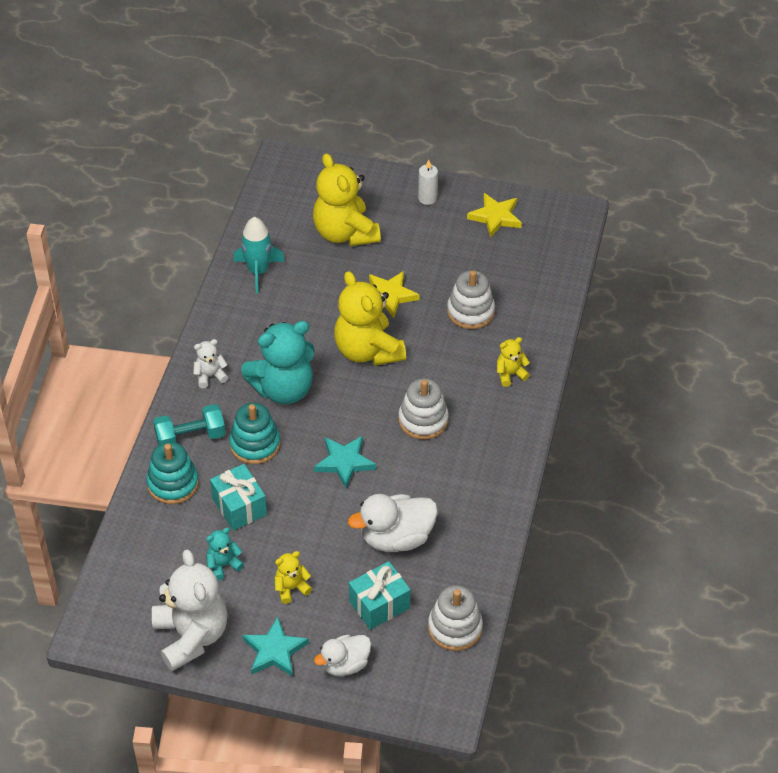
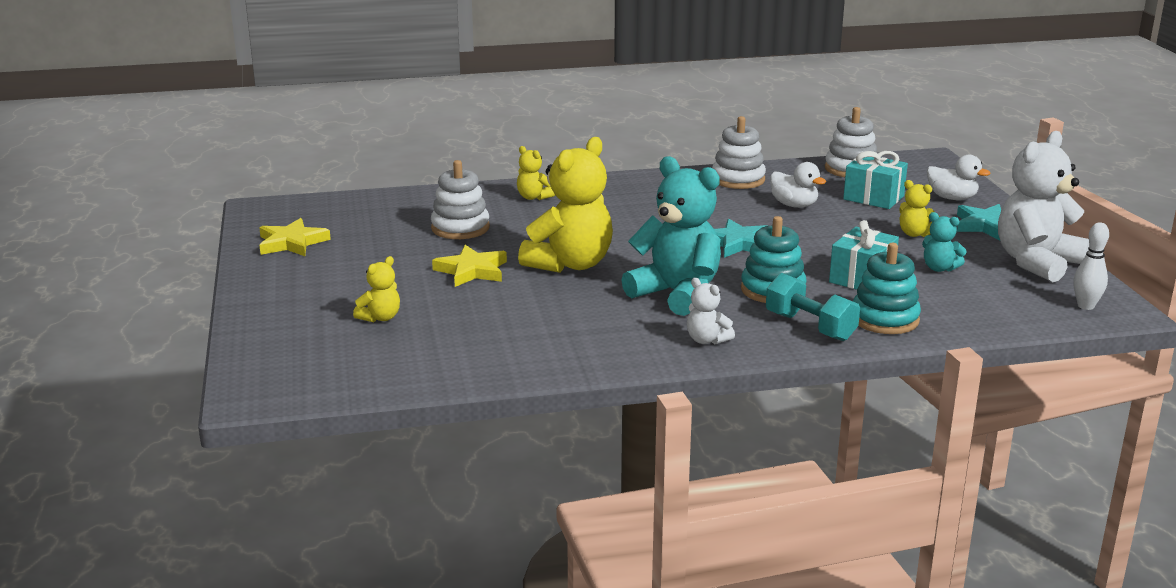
camera: 115 degrees left, 25 degrees down
(109, 616) = (1085, 306): none -> white bowling pin
(258, 271) = (497, 355): turquoise rocket -> none
(345, 233) = (380, 318): yellow teddy bear -> yellow teddy bear, size x0.46
(396, 538) = (794, 205): white duck -> white duck, size x0.64
(423, 420) = (638, 221): white stacking toy -> white stacking toy (738, 179)
(427, 198) = (279, 284): white candle -> none

